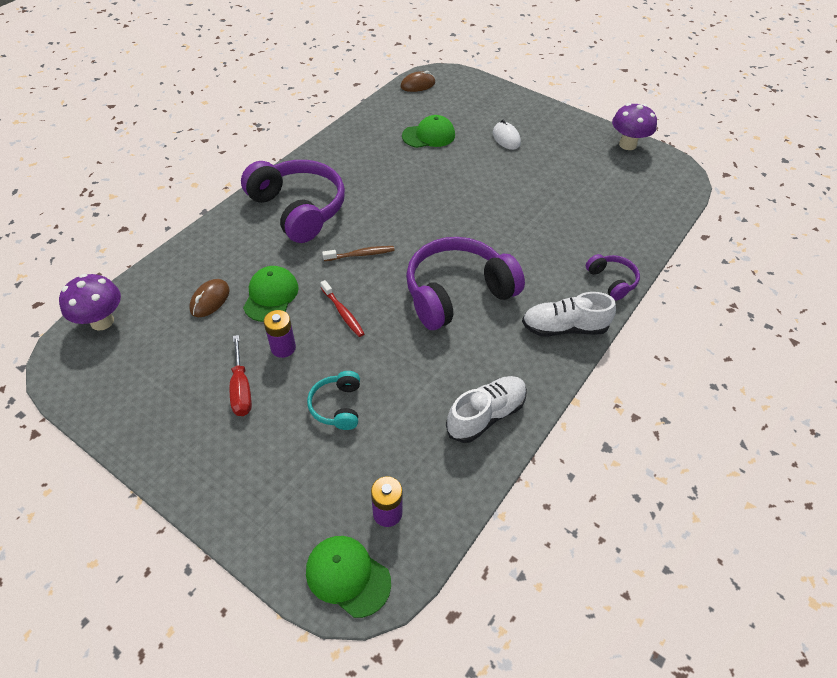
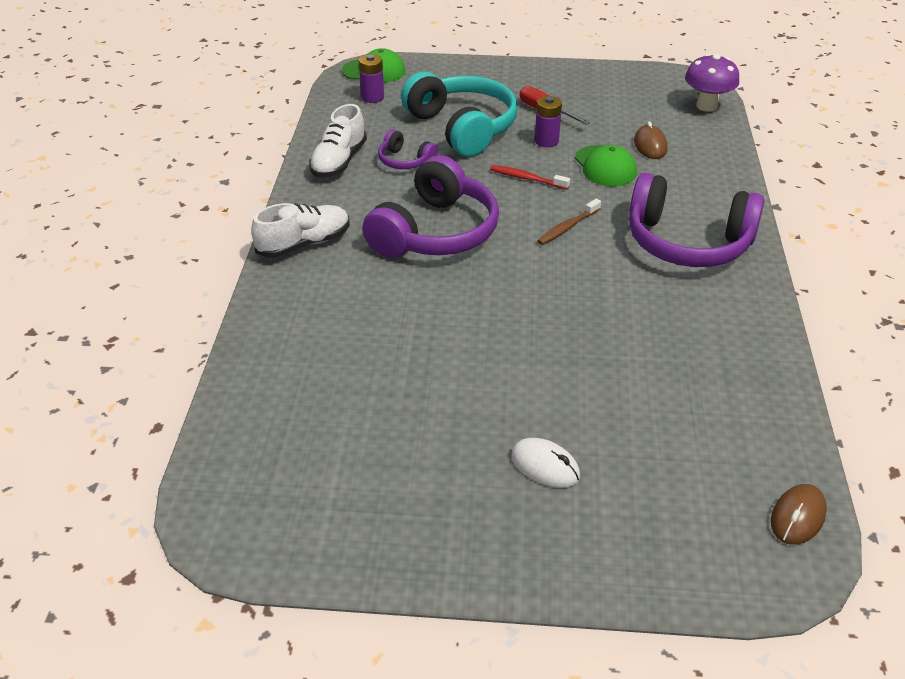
camera: 150 degrees right, 10 degrees down
(337, 406) = (462, 127): turquoise headphones -> turquoise headphones, size x2.10
(429, 135) = (662, 413): green cap -> none
(612, 281) = (270, 308): purple headphones -> purple headphones (405, 161)
(627, 145) = (332, 555): purple mushroom -> none

